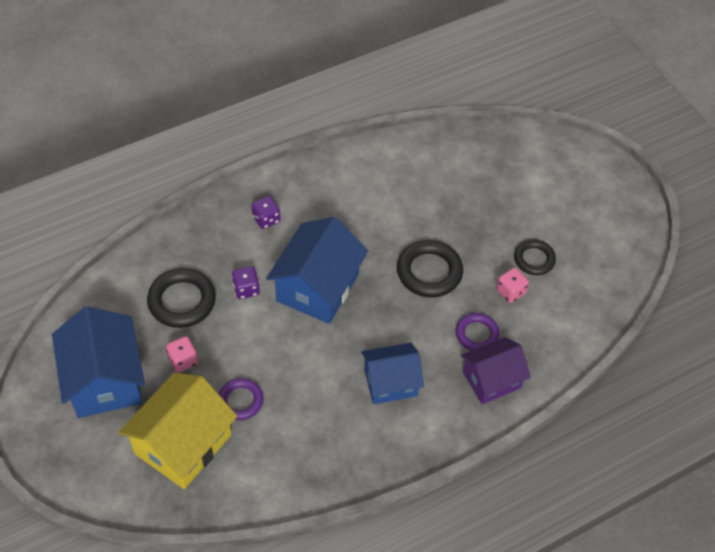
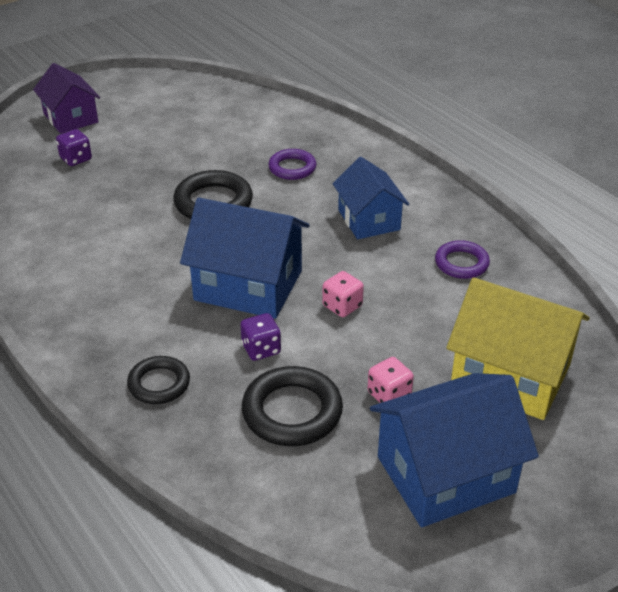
camera: 95 degrees left, 15 degrees down
(240, 401) = (431, 332): purple ring -> purple ring (461, 263)
(266, 219) = (138, 344): purple dice -> purple dice (76, 159)
(492, 379) = (345, 157): purple house -> purple house (71, 118)
(510, 292) = (233, 149): pink dice -> pink dice (342, 306)
(534, 259) = (188, 137): black ring -> black ring (159, 384)

